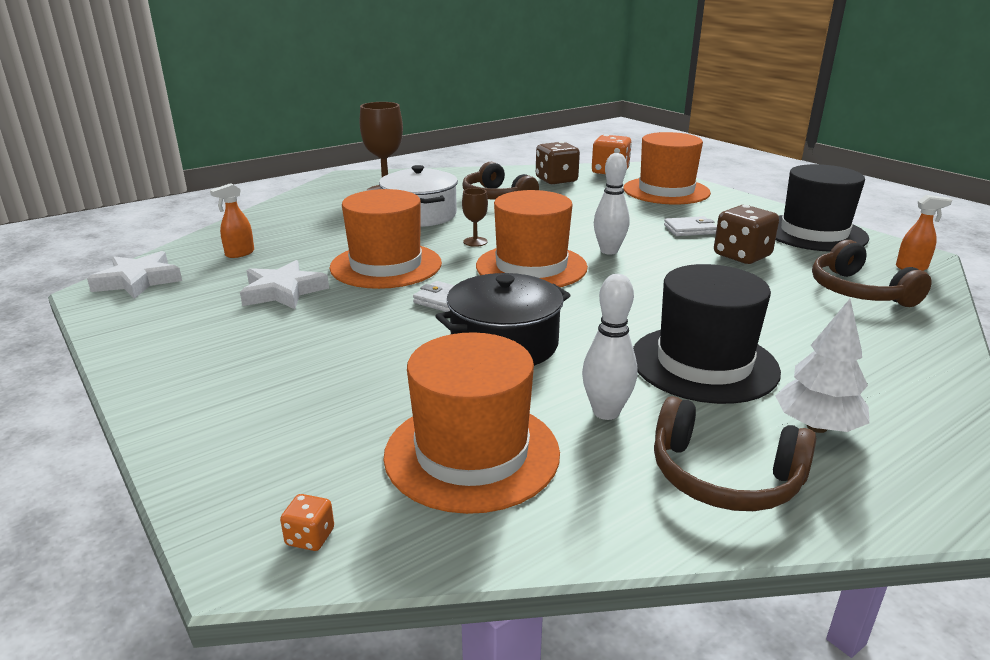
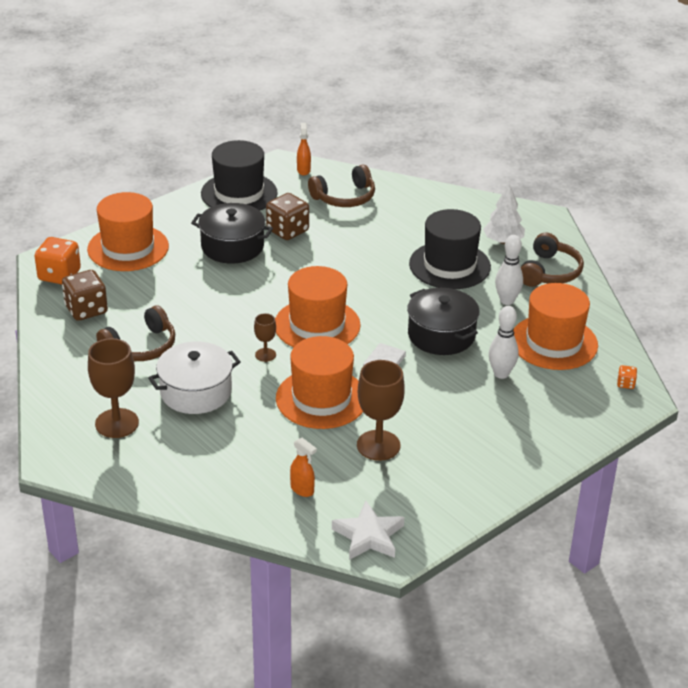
camera: 95 degrees left, 10 degrees up
(283, 291) = (378, 445): white star -> brown goblet
(609, 251) = (282, 288): white bowling pin -> white bowling pin (501, 374)
(690, 229) = (232, 246): white wallet -> black pot

